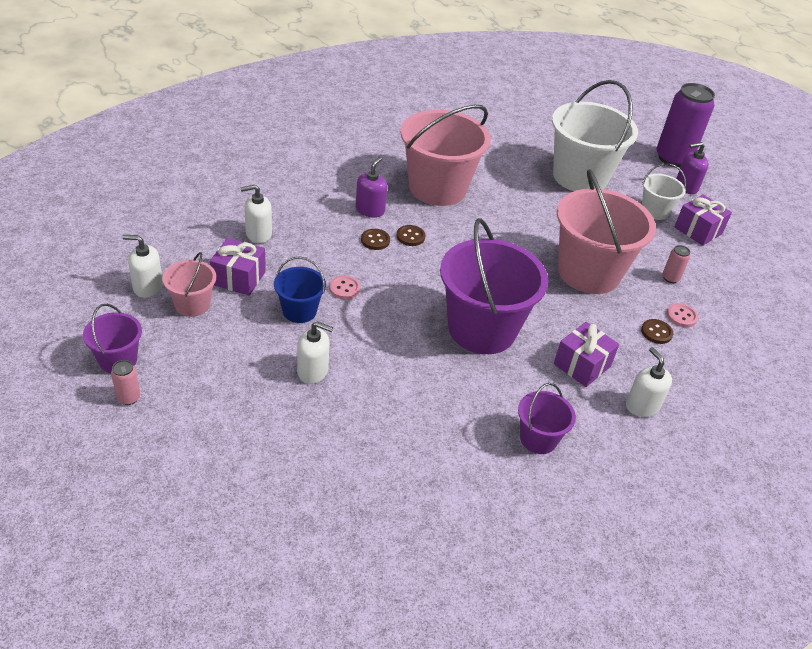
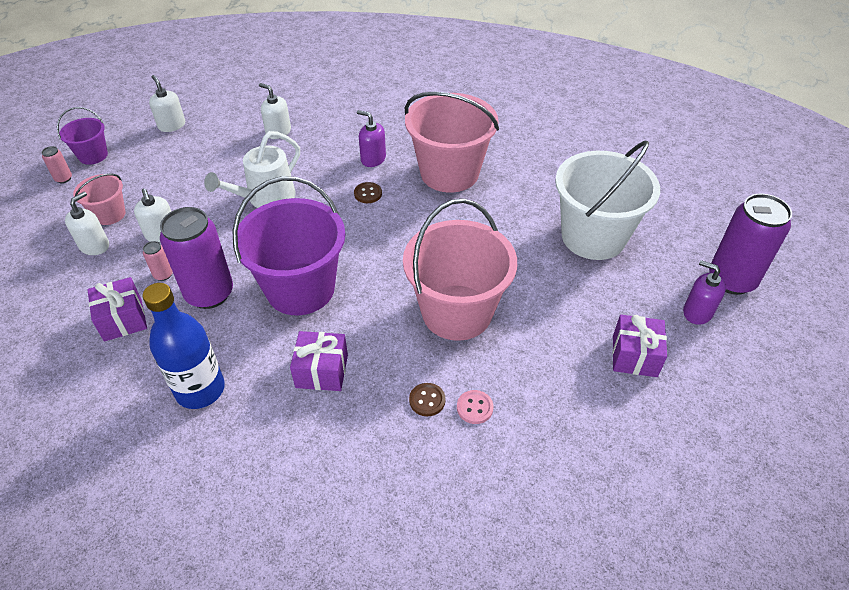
camera: 55 degrees right, 5 degrees up
(192, 305) = (174, 150): pink bucket -> pink bucket (109, 214)
(238, 278) = (222, 151): purple gift -> purple gift (123, 319)
(299, 311) = (218, 193): blue bucket -> none
(344, 288) = (266, 198): pink button -> white watering can
(370, 210) = (373, 159): purple soap dispenser -> purple soap dispenser turned 135 degrees counterclockwise
(375, 240) = (340, 181): brown button -> none
(430, 380) = (209, 294): none -> purple can
(538, 439) = (200, 390): purple bucket -> blue bottle
(642, 406) = (310, 439): white soap dispenser -> white soap dispenser (94, 246)
(654, 211) = (618, 310): white bucket -> none
(670, 278) = (524, 371): pink can -> pink can (163, 275)

